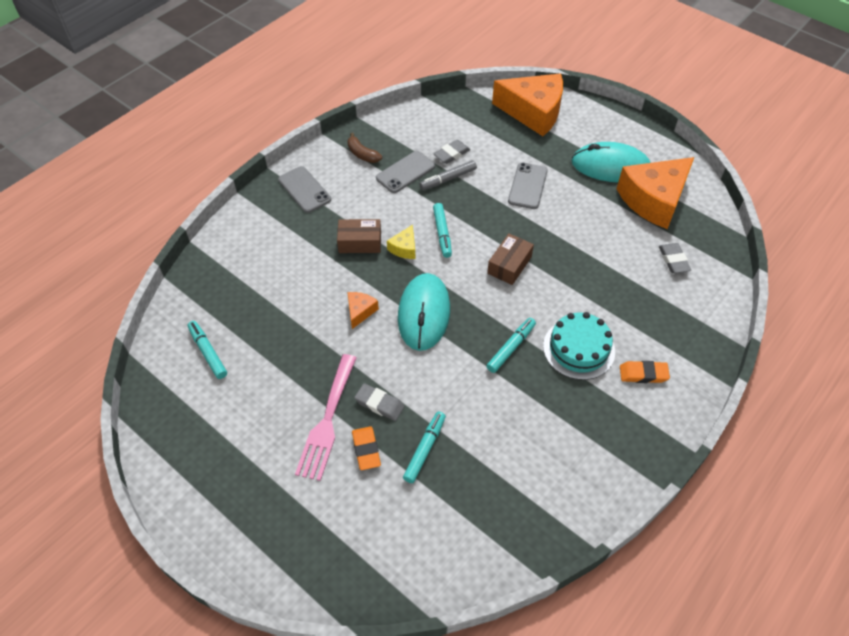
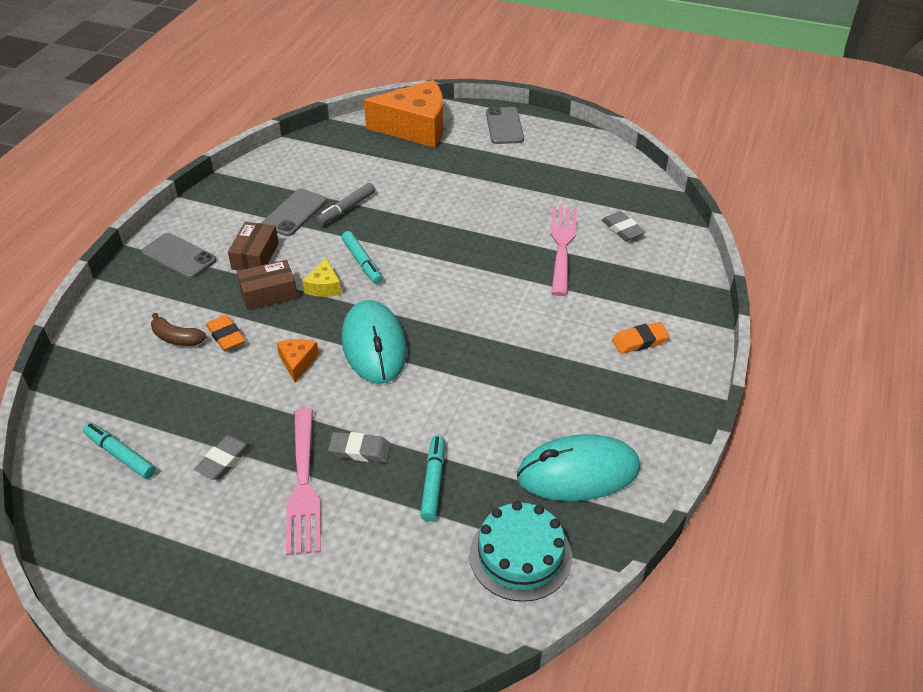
camera: 20 degrees left, 10 degrees down
(362, 154) = (236, 206): brown banana -> brown banana (177, 338)
(366, 450) = (363, 502): orange eraser -> orange eraser (226, 336)
(451, 154) = (341, 184): grey eraser -> grey eraser (224, 460)
(509, 265) = (451, 275): brown box -> brown box (255, 256)
(511, 348) = (487, 353): turquoise marker -> none
(527, 186) = (439, 196): grey phone -> grey phone (504, 126)
(578, 349) = (561, 335): turquoise cake -> turquoise cake (520, 555)
(610, 166) = (519, 159): turquoise mouse -> turquoise mouse (578, 472)
(614, 262) = (562, 245): none -> pink fork
(654, 200) = (577, 180): orange cheese -> none

